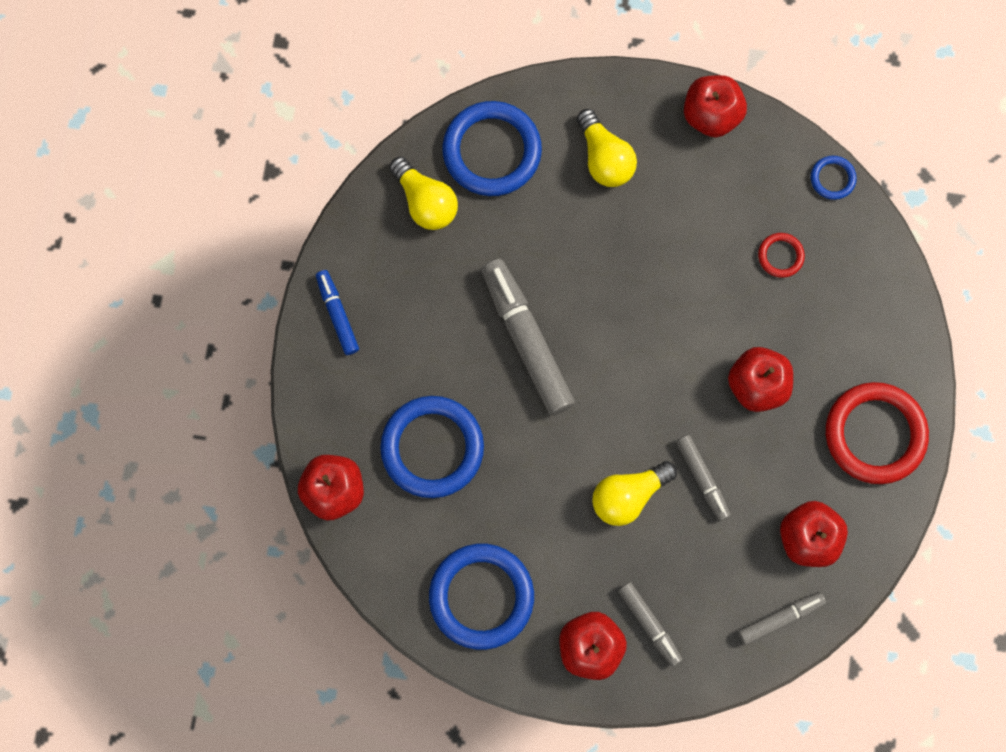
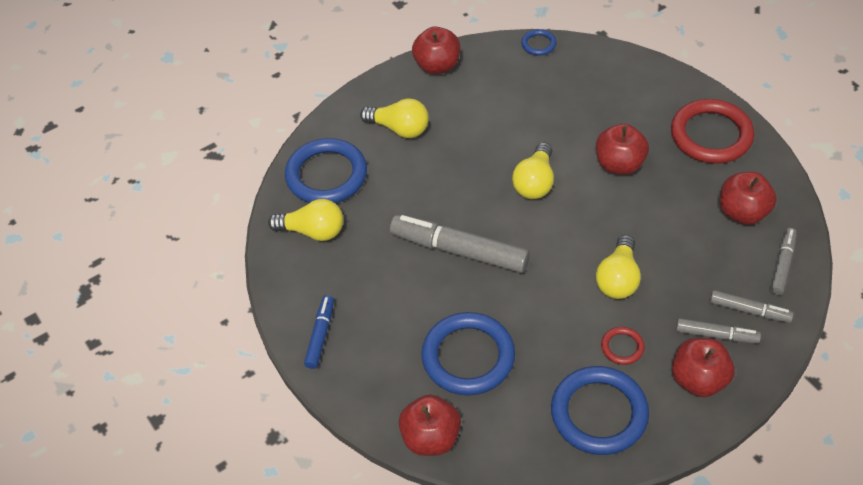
camera: 40 degrees left, 25 degrees down
(337, 314) = (320, 335): blue marker -> blue marker turned 75 degrees clockwise
(662, 332) = (535, 182): none -> yellow light bulb
(702, 479) = (648, 234): grey marker -> grey marker (749, 311)
(780, 256) = (555, 97): red ring -> red ring (622, 347)

